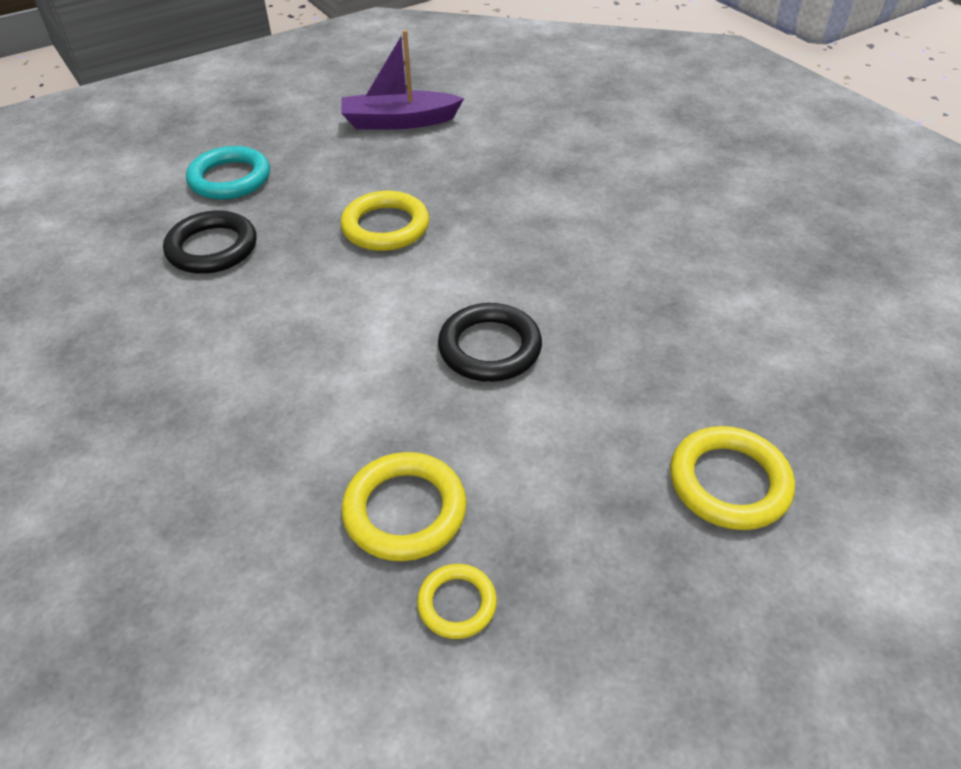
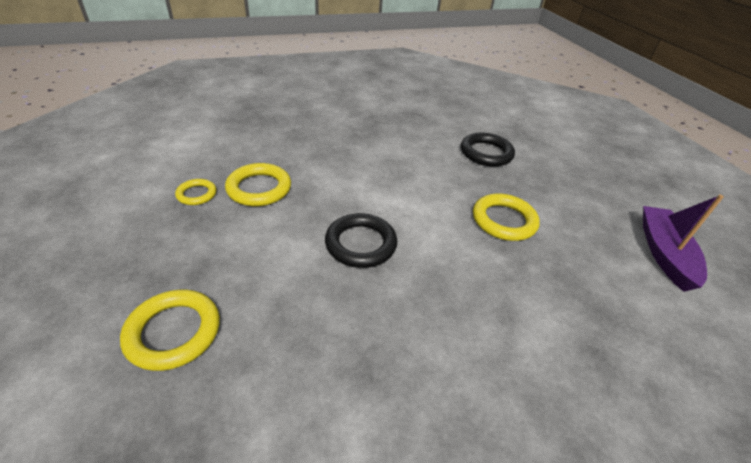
camera: 100 degrees right, 5 degrees down
(230, 179) = (560, 164): turquoise ring -> none

